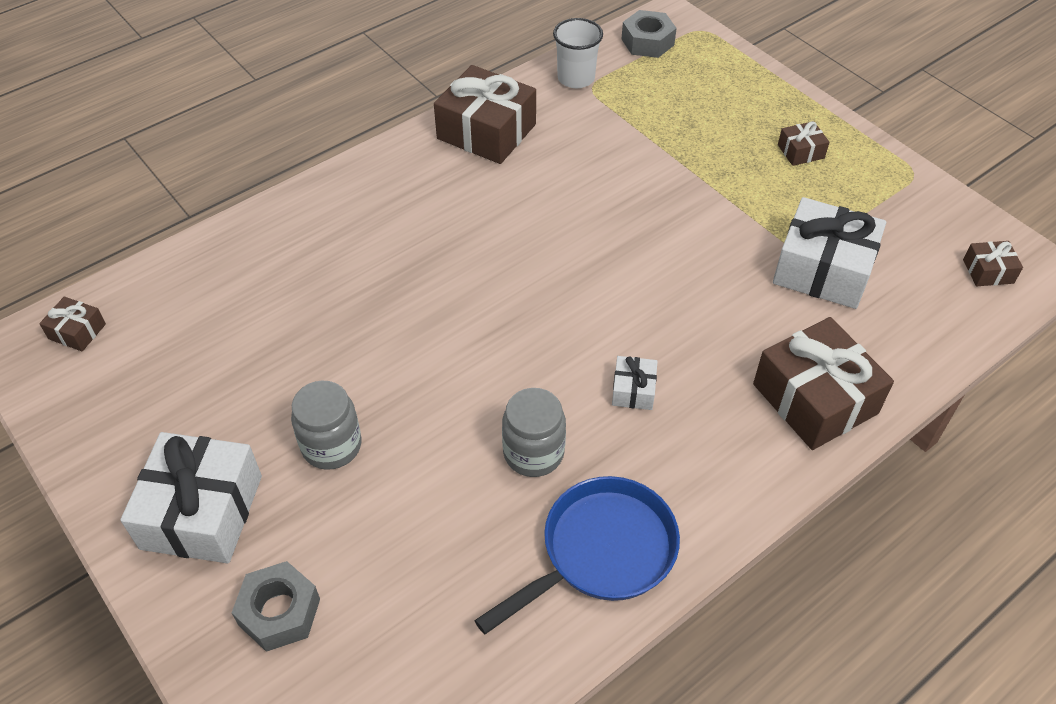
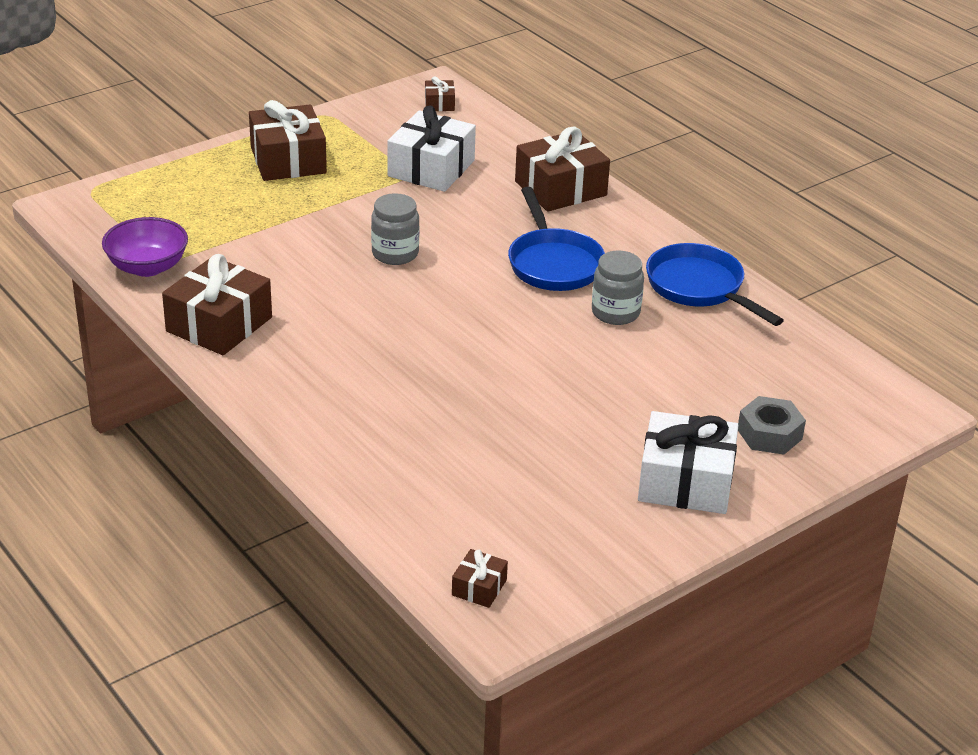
camera: 90 degrees left, 15 degrees down
(331, 446) = (614, 413): grey jar -> grey jar (395, 254)
(576, 78) = (147, 267): white cup -> purple bowl
(633, 390) = (553, 263): white gift -> blue pan
(647, 42) = (100, 221): grey nut -> none
(801, 151) = (288, 160): brown gift -> brown gift, size x2.13

